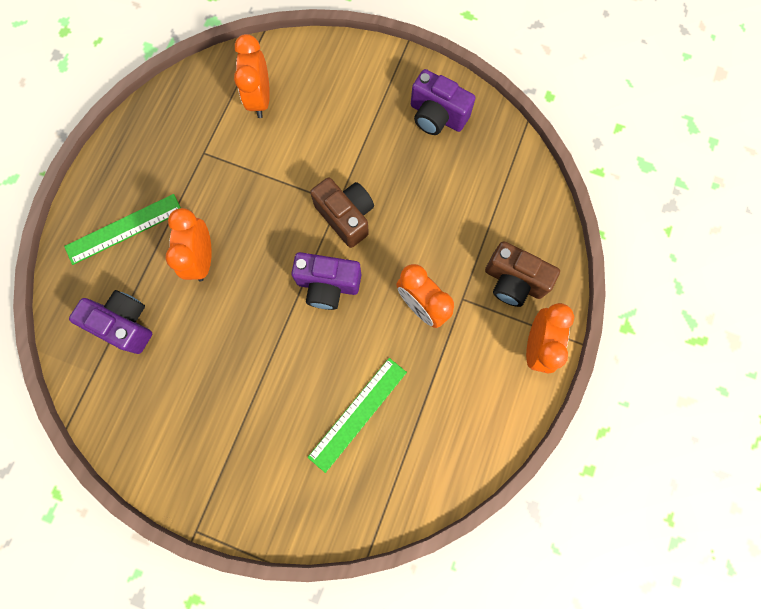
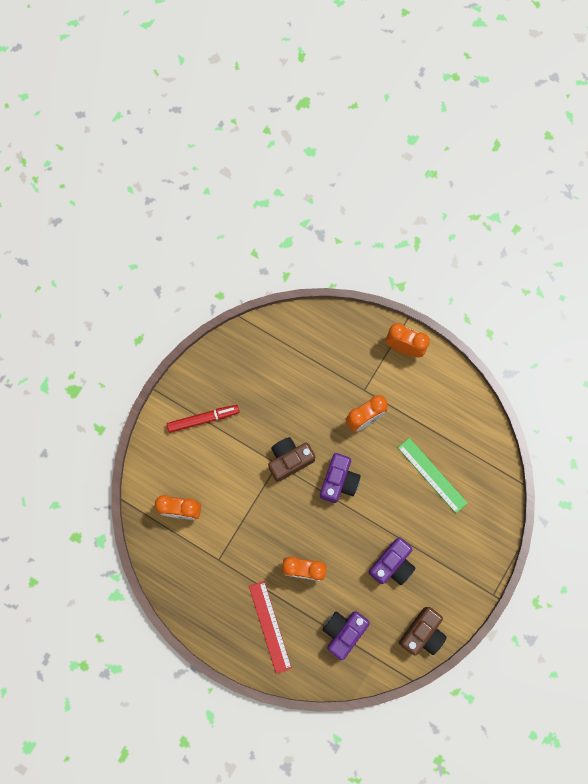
camera: 80 degrees left, 0 degrees up
(124, 229) = (270, 626): green ruler -> red ruler
(381, 103) = (203, 419): none -> red marker
(437, 116) = (222, 380): purple camera -> purple camera (392, 564)
(513, 281) = (357, 353): brown camera -> brown camera (422, 633)

